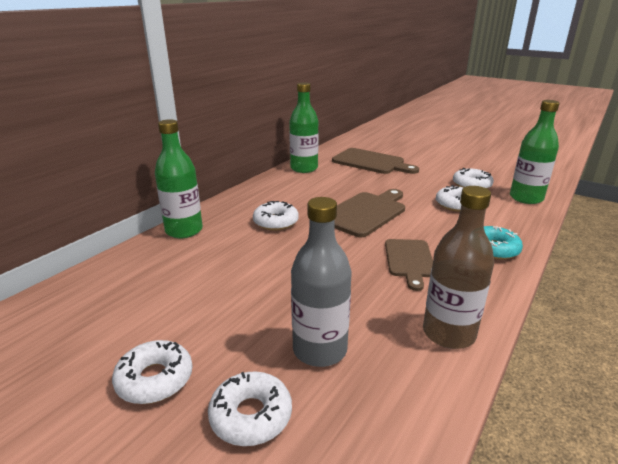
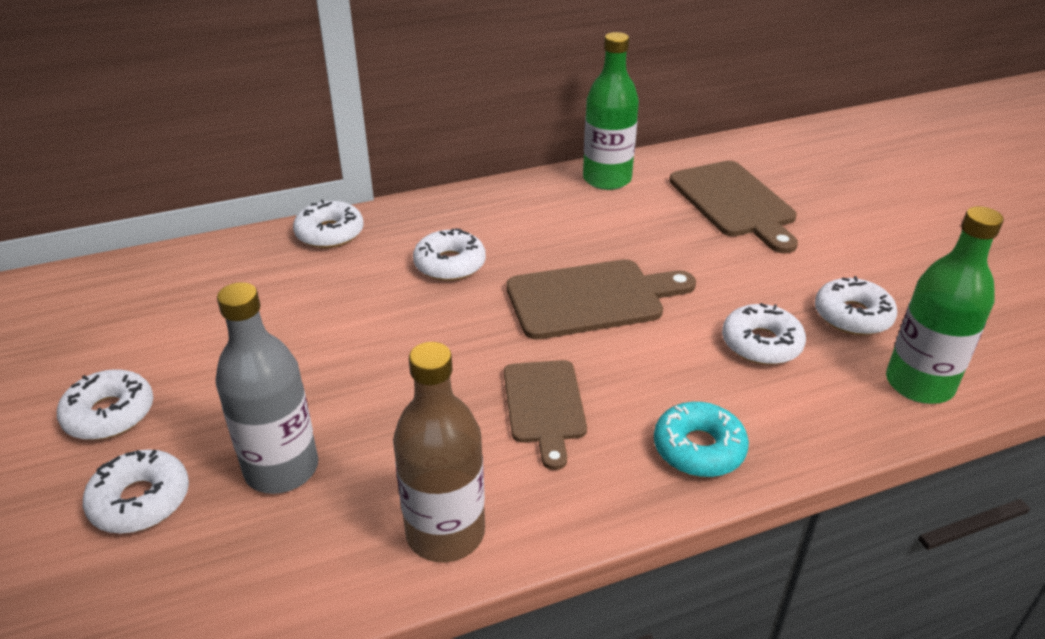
camera: 35 degrees right, 10 degrees up
(184, 230) = (330, 233): green bottle -> white donut
(409, 260) = (544, 406): brown cutting board -> brown cutting board turned 45 degrees counterclockwise

